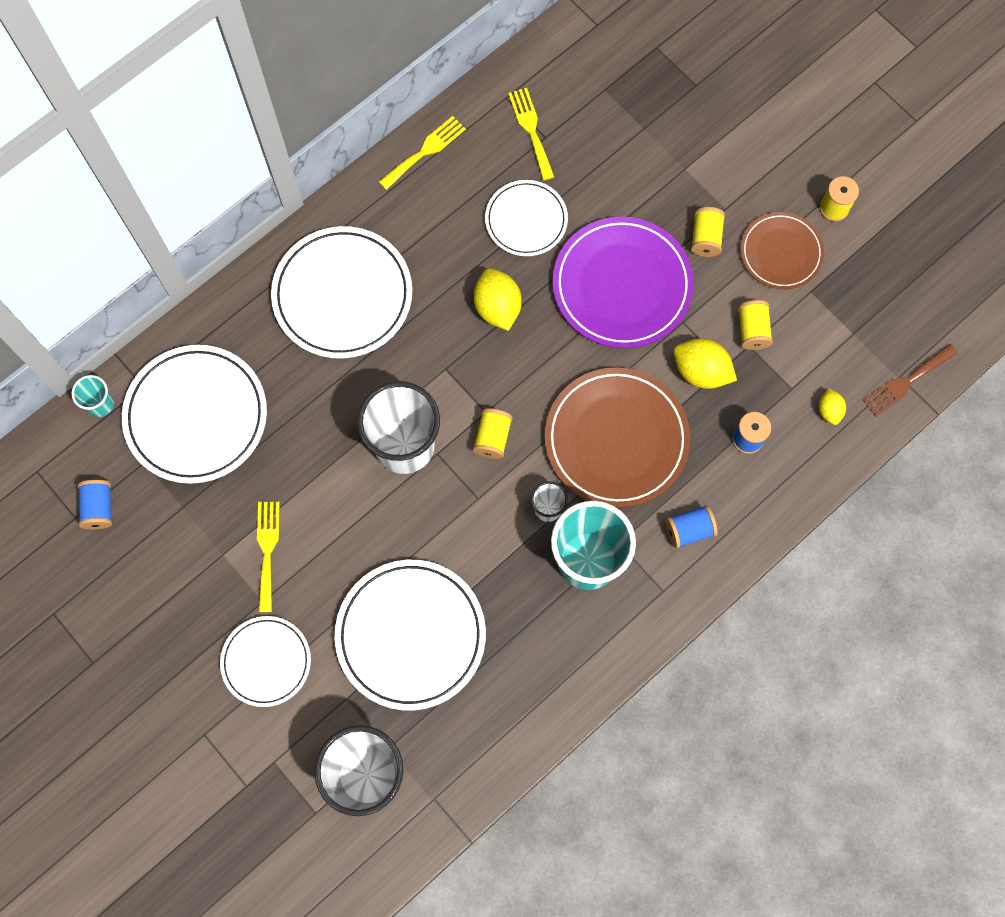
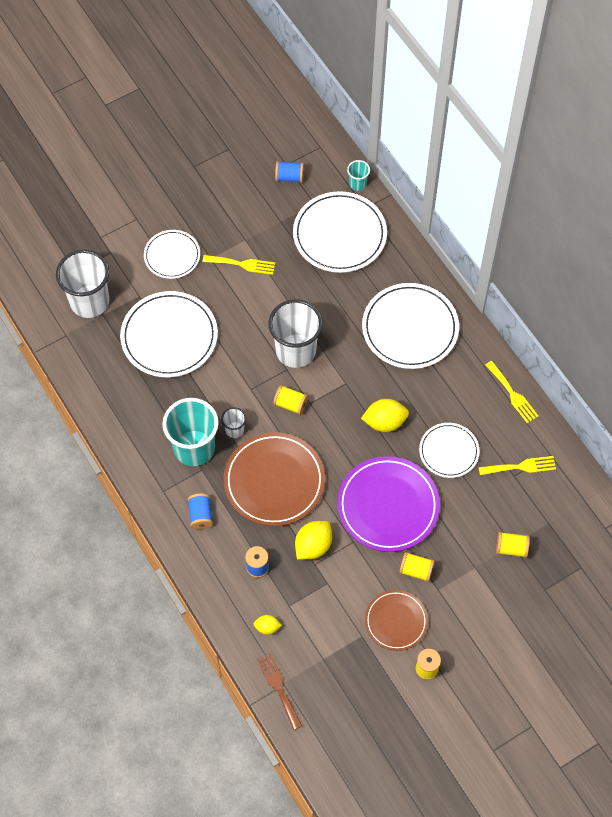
camera: 100 degrees right, 10 degrees down
(752, 330) = (338, 588): yellow spool -> yellow spool (511, 548)

